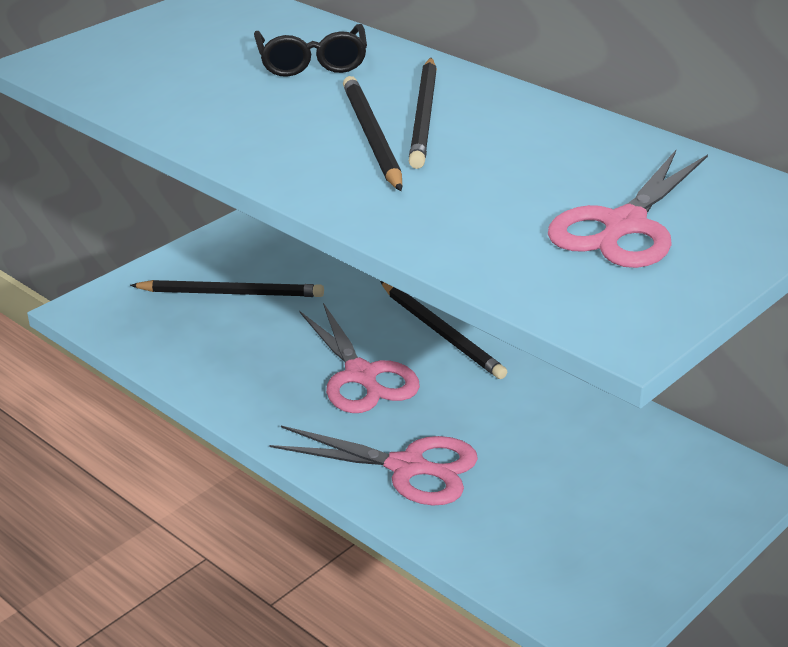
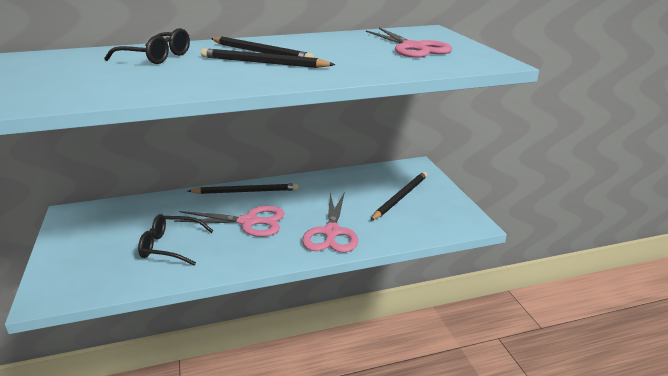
camera: 60 degrees left, 5 degrees down
(231, 293) = (122, 237): black pencil -> black pencil (400, 197)
(244, 340) = (170, 246): none -> black glasses
(407, 467) = (331, 232): pink scissors -> pink scissors turned 135 degrees clockwise

